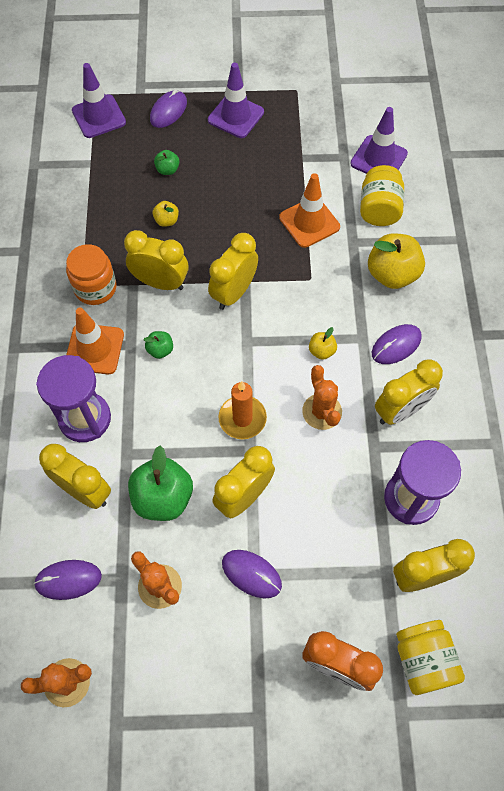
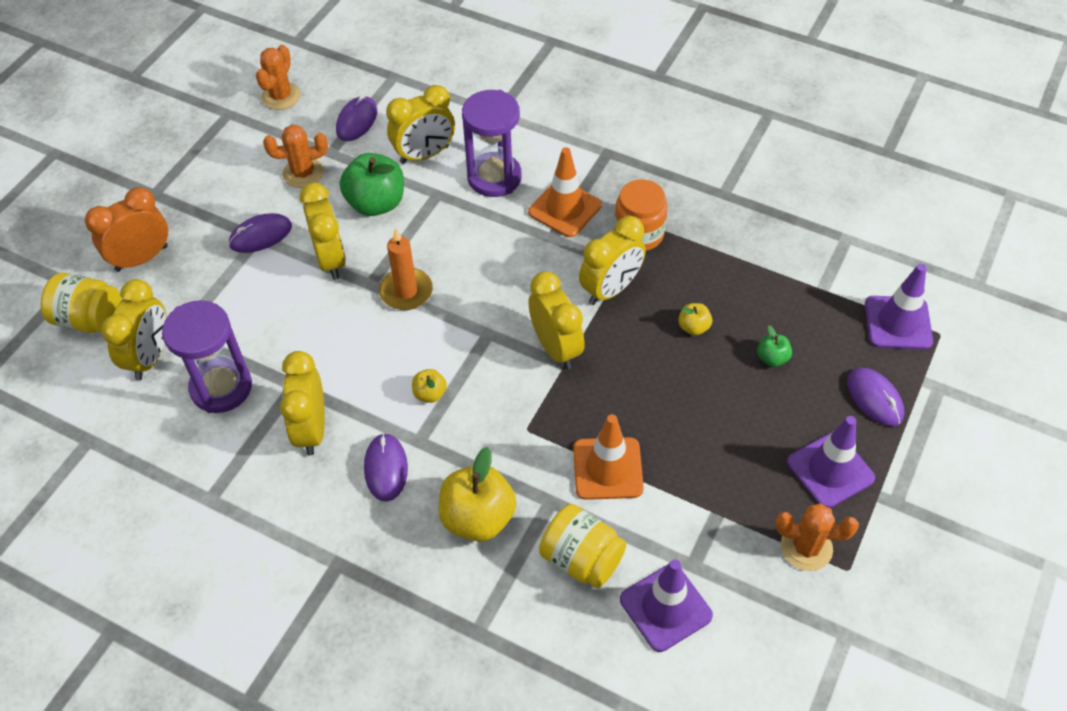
camera: 120 degrees right, 10 degrees down
(160, 350) = (528, 258): green apple -> none
(322, 411) = (363, 359): orange cactus -> orange cactus (806, 547)

